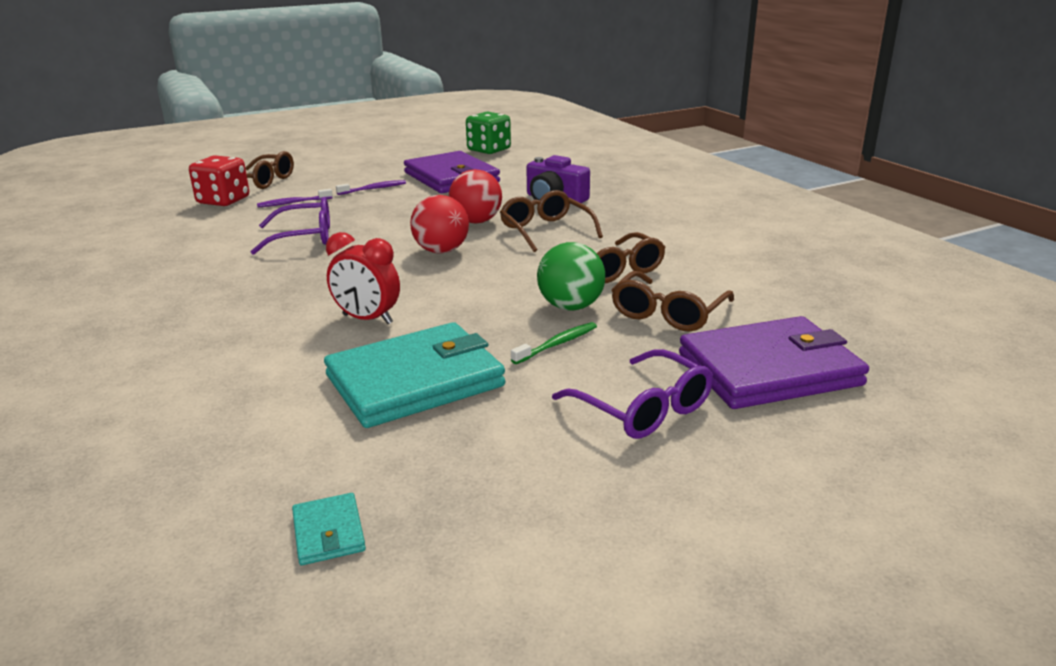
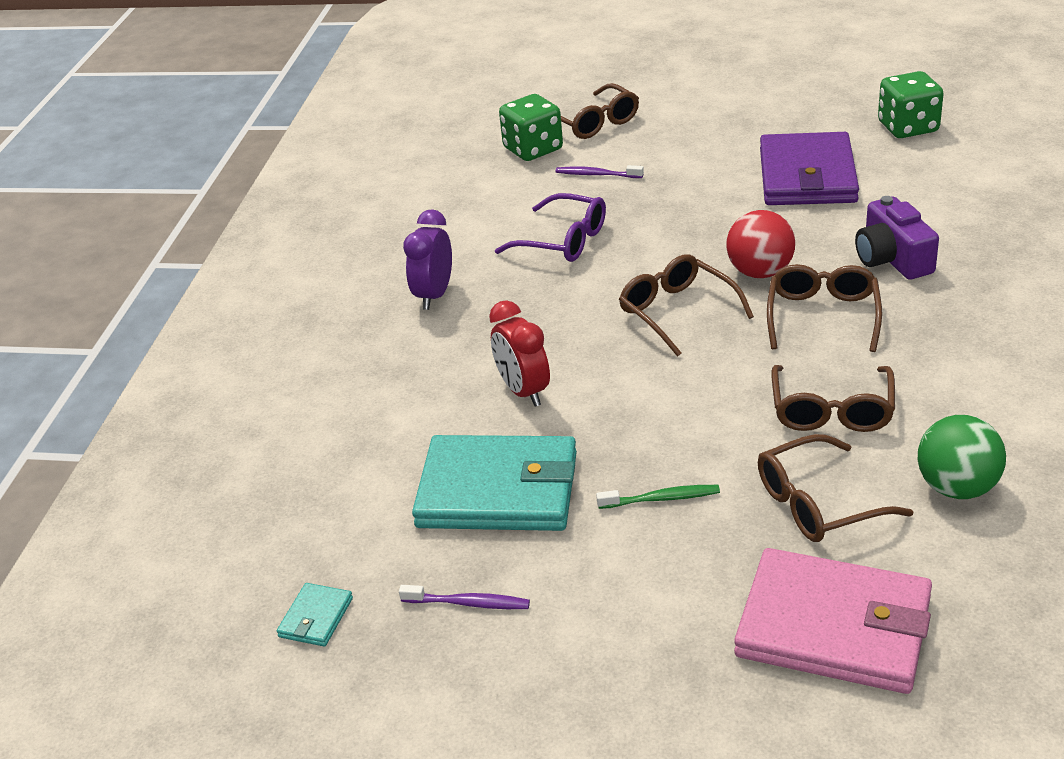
camera: 40 degrees right, 10 degrees up
(218, 288) = (434, 295): none -> purple clock
(223, 201) = (533, 149): red dice -> green dice
(373, 189) = (699, 173): purple toothbrush -> purple toothbrush (468, 603)
(441, 251) = (677, 312): red ball -> brown glasses
(570, 307) = (726, 452): green ball -> green ball (957, 488)
(643, 409) = (656, 615): purple glasses -> none
(769, 369) = (834, 627): purple wallet -> pink wallet

